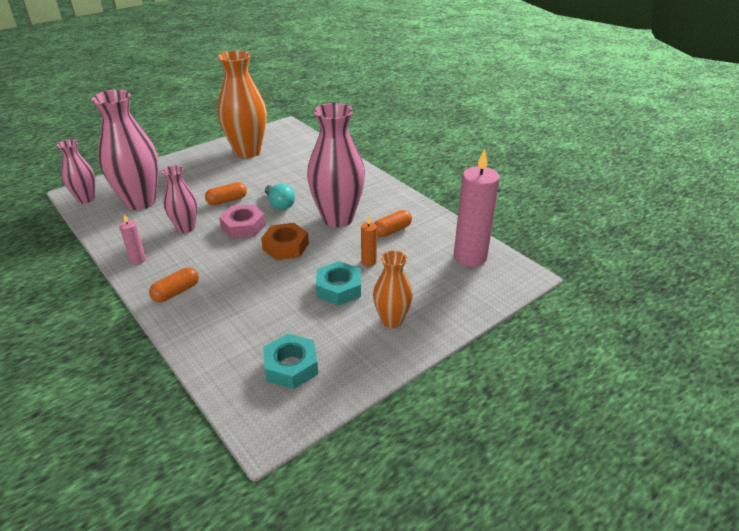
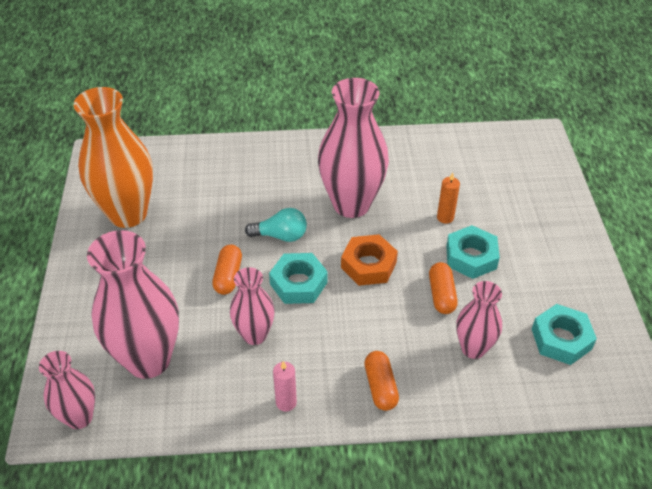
camera: 55 degrees left, 10 degrees up
(243, 226) = (298, 283): pink nut -> turquoise nut
(244, 322) = (473, 348): none -> pink vase
(391, 320) = (543, 244): orange vase -> none
(392, 230) = (407, 177): orange capsule -> orange capsule (441, 295)
(470, 257) = (490, 151): pink candle -> none

